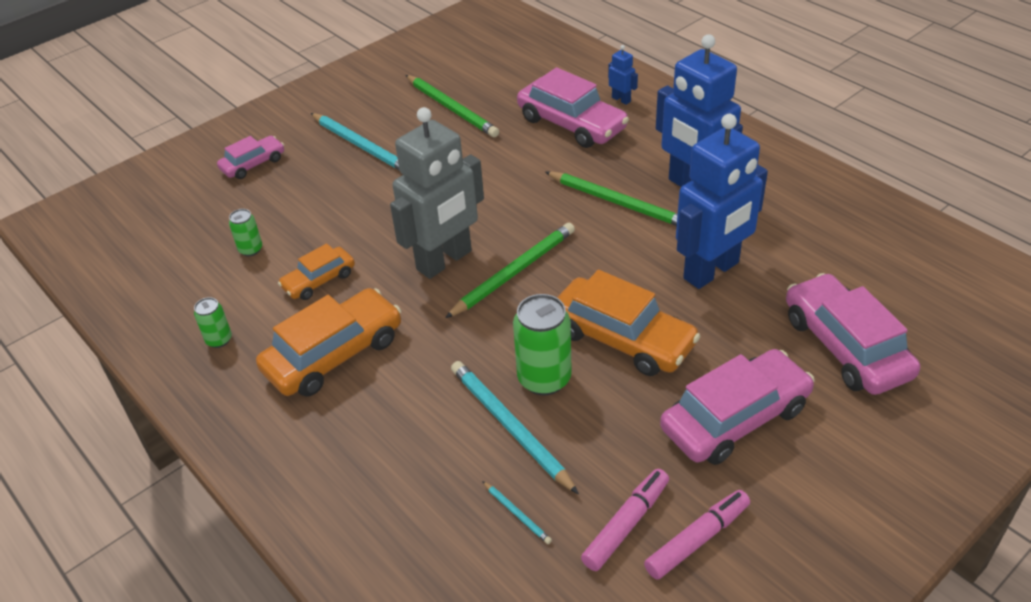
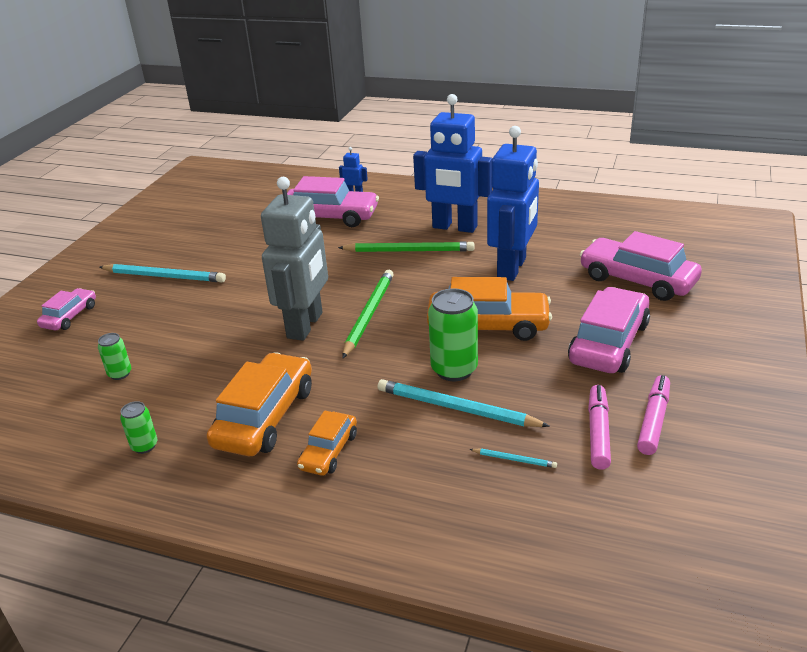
camera: 30 degrees left, 10 degrees down
(319, 280) = (205, 373): orange car -> orange car (329, 451)
(452, 108) = (223, 233): green pencil -> none

